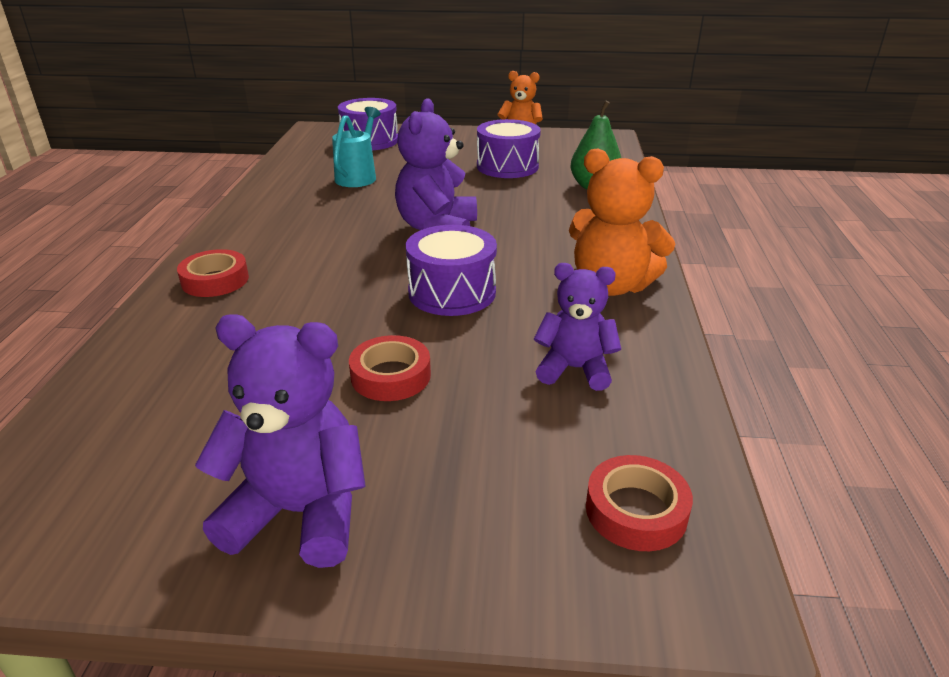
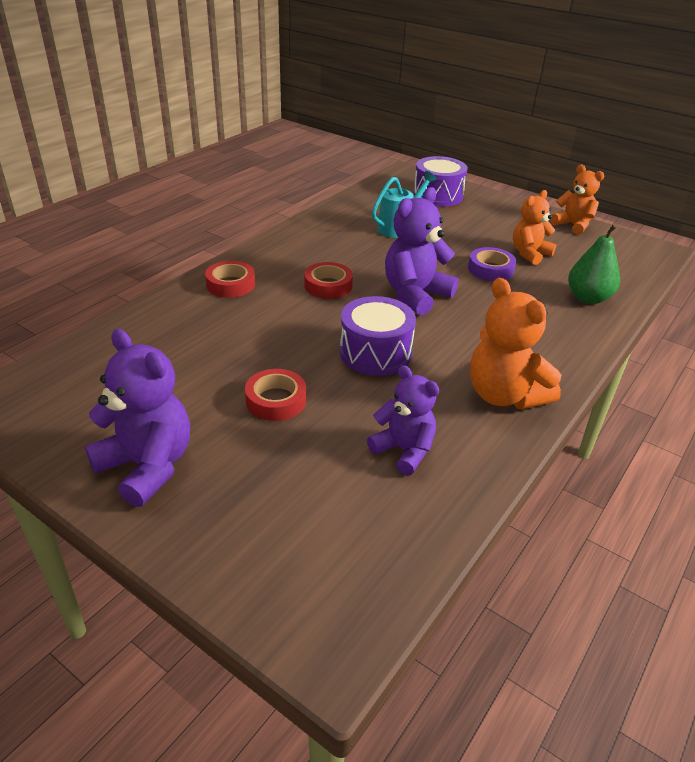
camera: 30 degrees right, 5 degrees up
(486, 188) = (490, 269): none -> purple tape
(507, 166) = (529, 254): purple drum -> orange teddy bear
(636, 510) = (340, 569): red tape -> red tape (328, 285)

